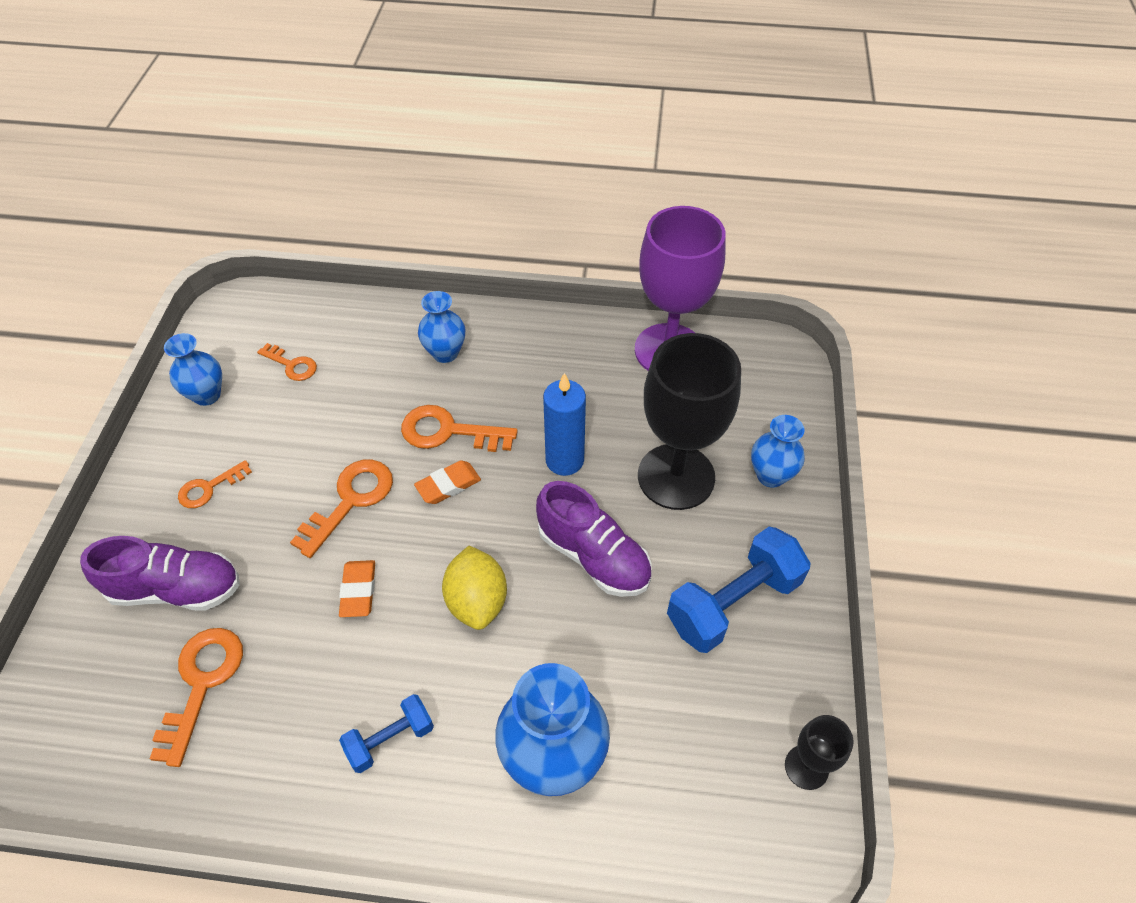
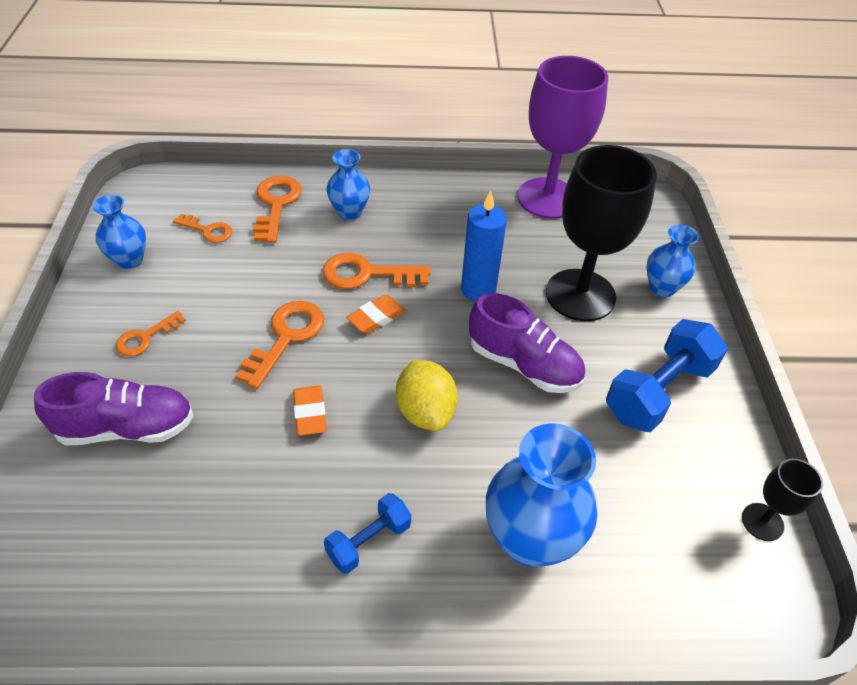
camera: 10 degrees left, 5 degrees down
(202, 683) = (168, 510): orange key -> orange key (276, 204)

